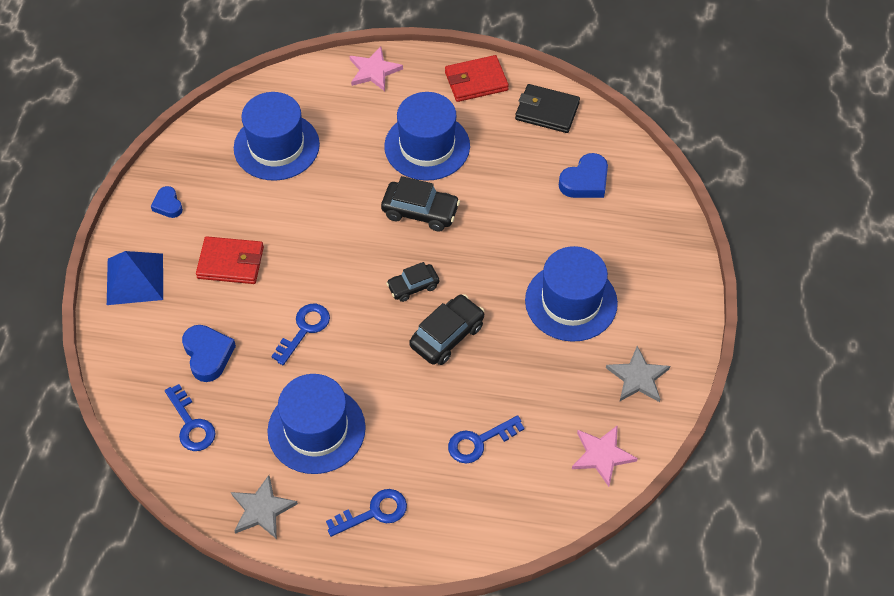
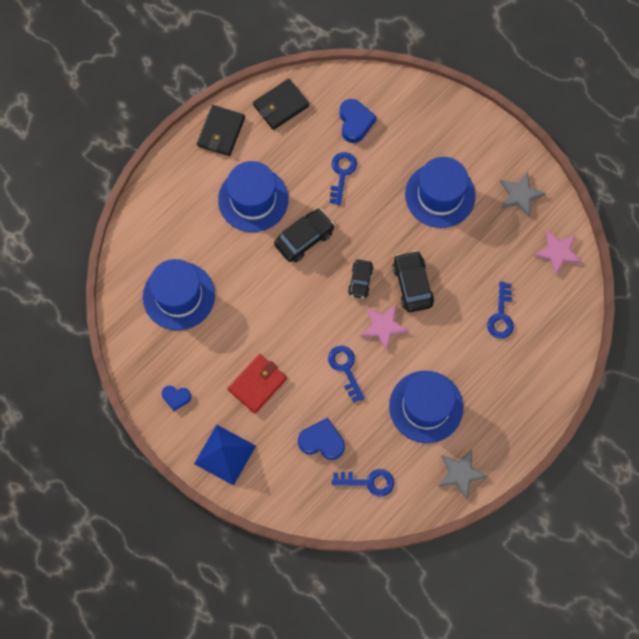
camera: 55 degrees left, 15 degrees up
(374, 71) = (160, 191): pink star -> pink star (383, 326)
(374, 512) = (507, 408): blue key -> blue key (342, 174)
(476, 81) = (221, 132): red wallet -> black wallet

